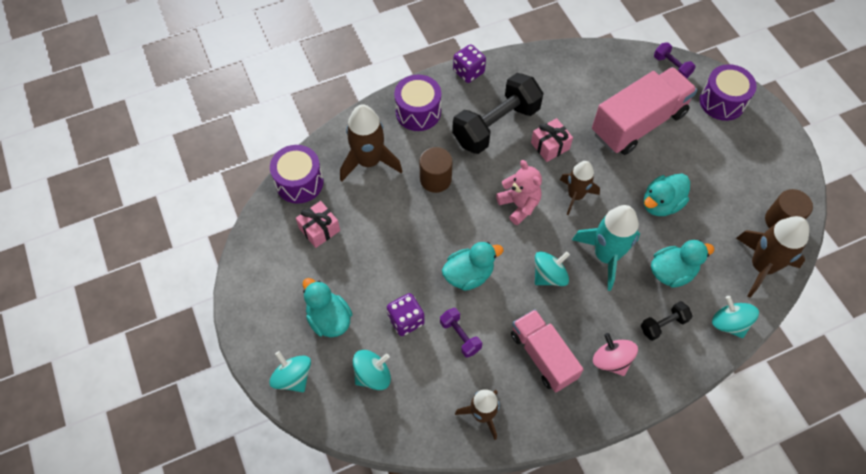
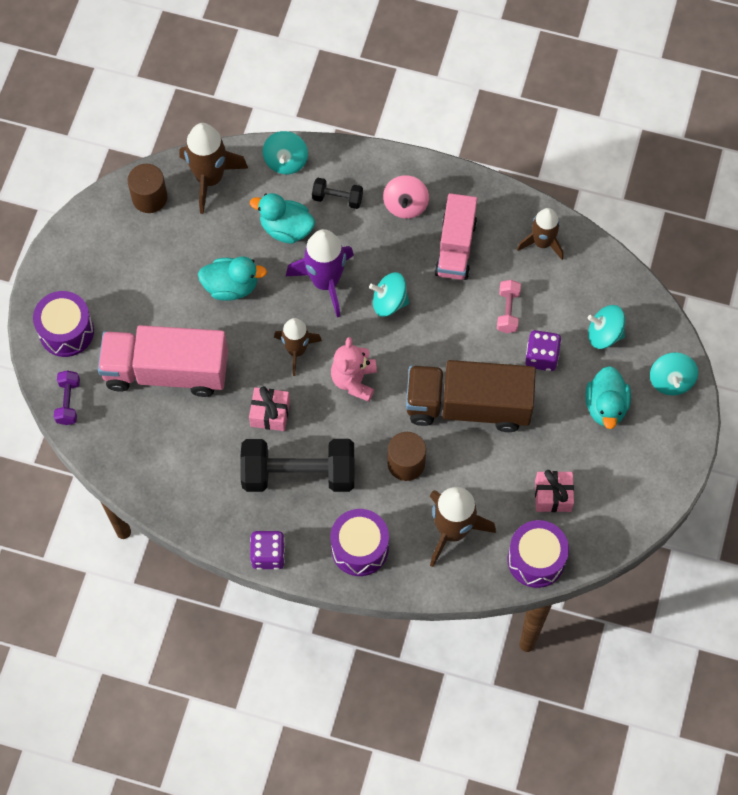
camera: 140 degrees left, 5 degrees up
(428, 245) = (468, 406): none -> brown truck
(460, 336) = (508, 311): purple dumbbell -> pink dumbbell
(469, 275) = (456, 354): turquoise duck -> none
(606, 256) = (325, 282): turquoise rocket -> purple rocket

